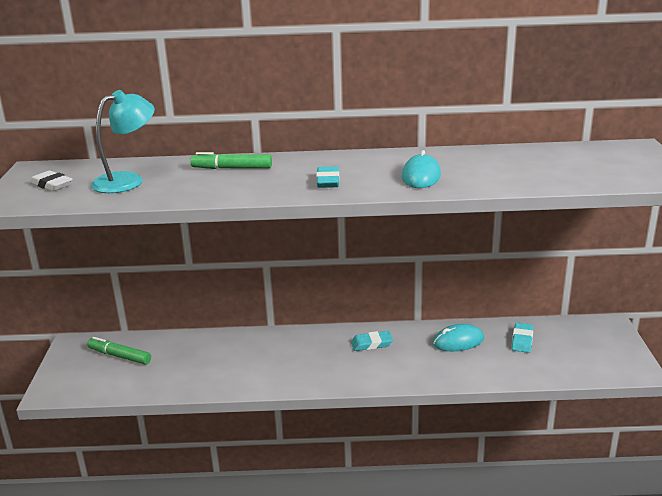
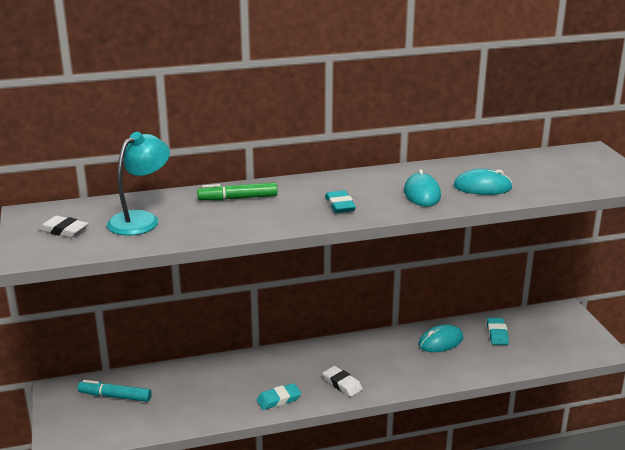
camera: 15 degrees left, 0 degrees up
(119, 356) = (115, 396): green marker -> turquoise marker
(338, 371) = (342, 384): none -> white eraser
(371, 344) = (362, 353): turquoise eraser -> turquoise eraser (278, 399)
(491, 174) = (482, 187): none -> turquoise mouse

